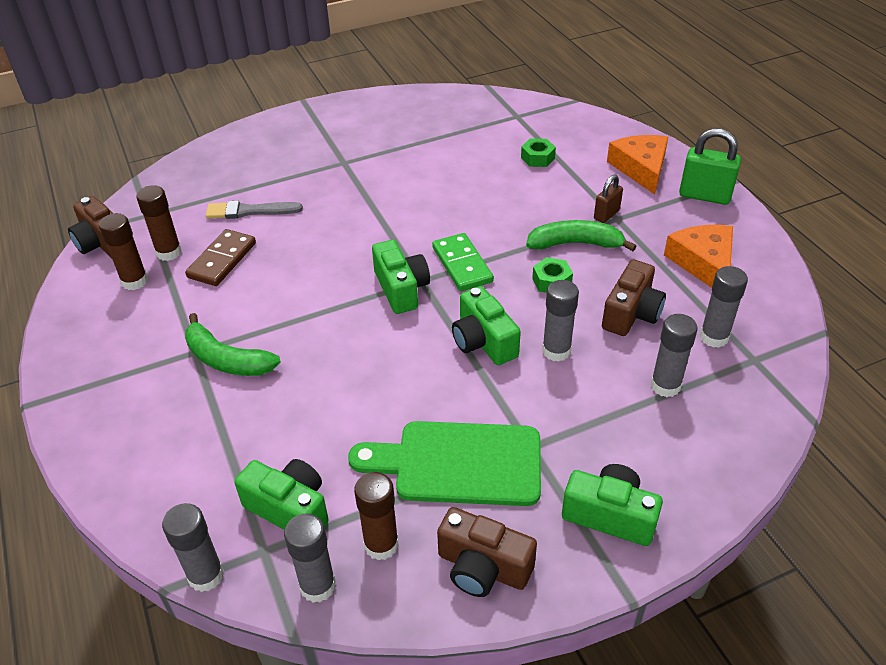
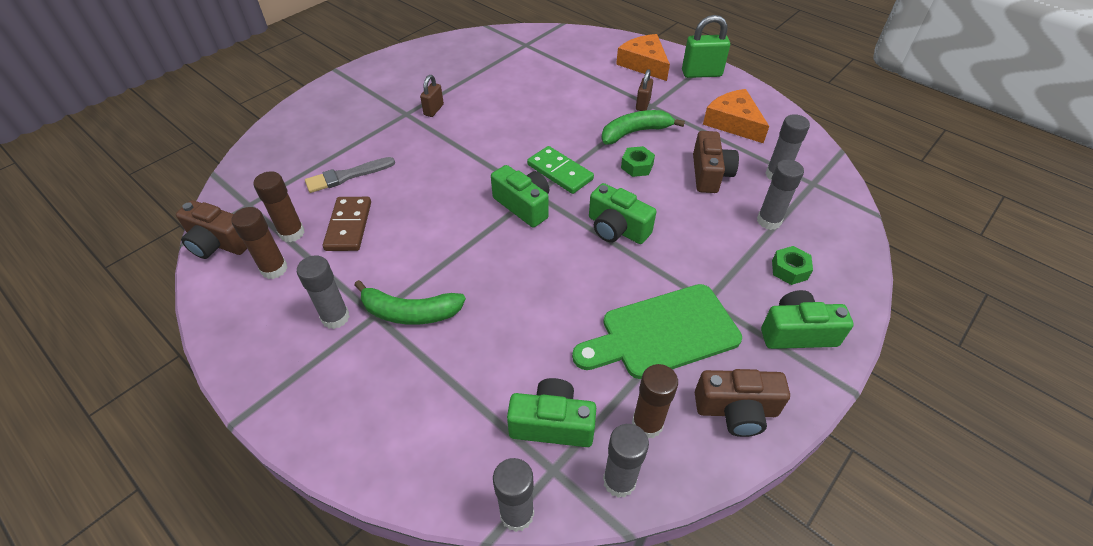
camera: 25 degrees left, 5 degrees up
(373, 165) = (433, 110): none -> brown padlock
(537, 158) = (563, 73): green nut -> green nut (789, 270)
(556, 351) = (676, 219): grey glue stick -> grey glue stick (335, 317)

